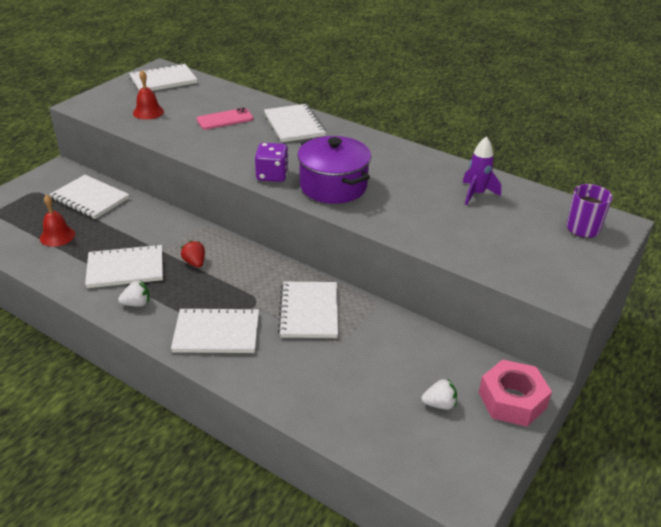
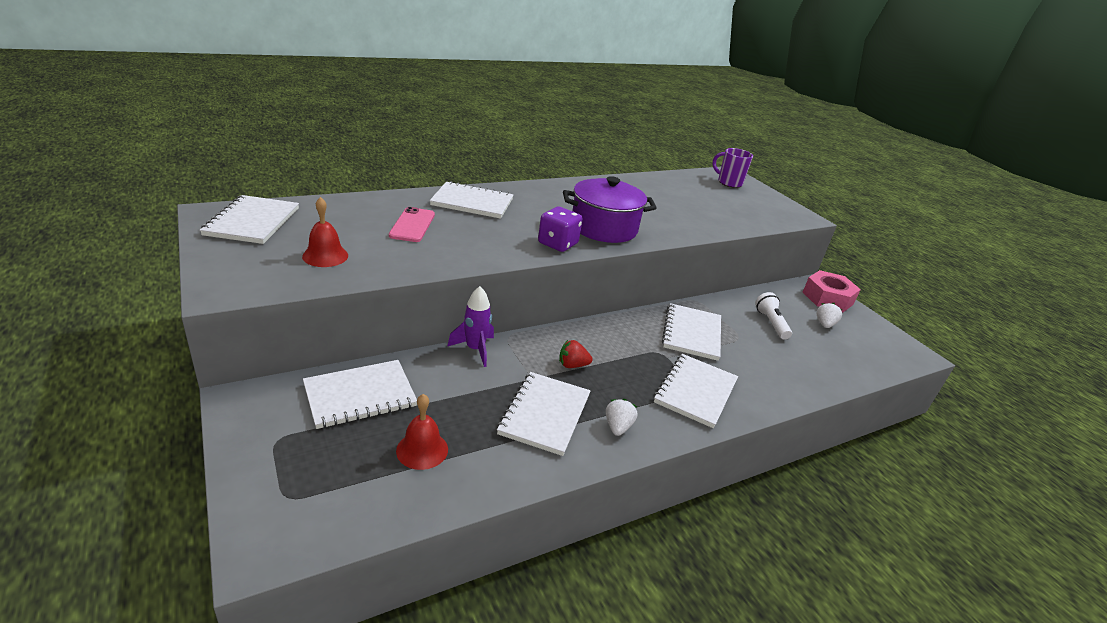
camera: 65 degrees left, 5 degrees down
(309, 311) = (691, 333): white notebook -> white notebook turned 75 degrees clockwise
(390, 360) = (771, 323): none -> white flashlight
(476, 194) = (662, 190): purple rocket -> purple rocket (475, 349)

